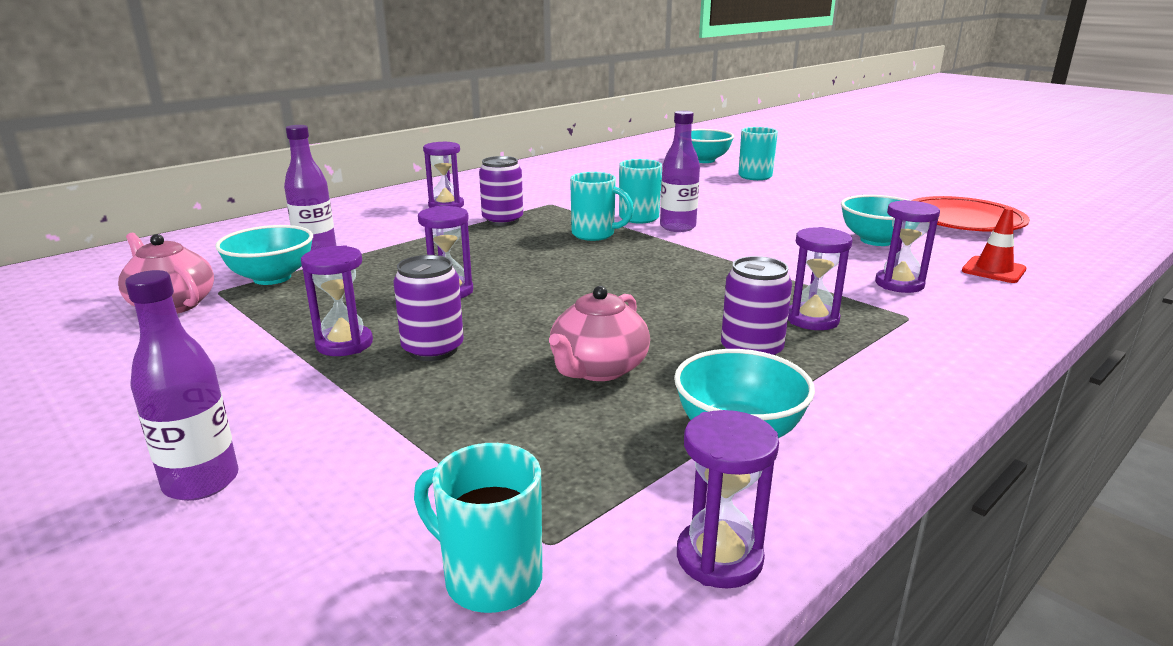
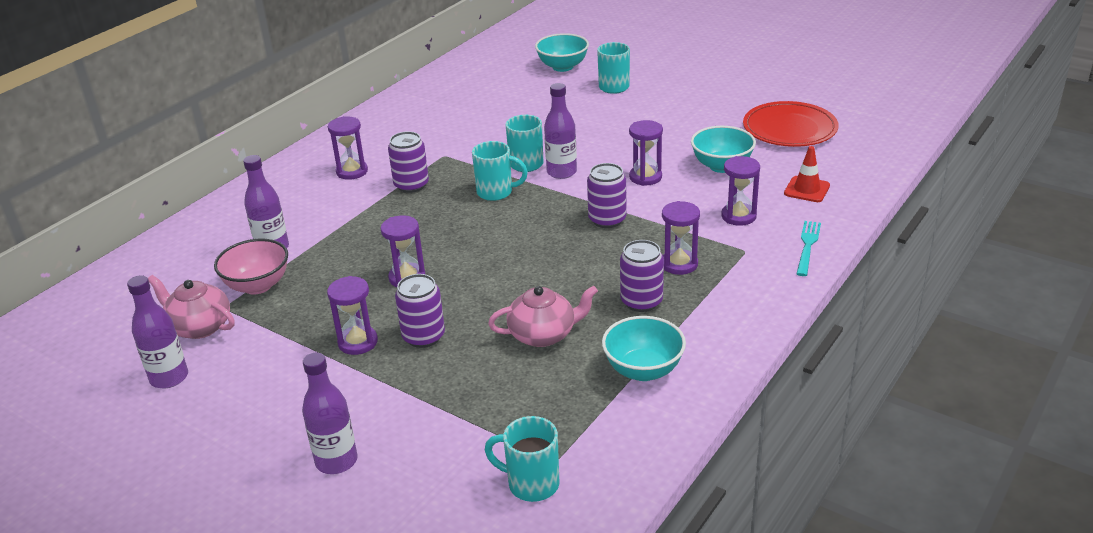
camera: 10 degrees left, 10 degrees up
(85, 347) = (169, 378): none -> purple bottle
(272, 278) = (257, 285): turquoise bowl -> pink bowl
(598, 369) = (543, 334): pink teapot -> pink teapot turned 120 degrees counterclockwise
(719, 558) = (646, 451): purple hourglass -> purple hourglass (645, 177)
(722, 269) = (607, 220): none -> purple can
(1003, 322) = (807, 245): none -> turquoise fork

